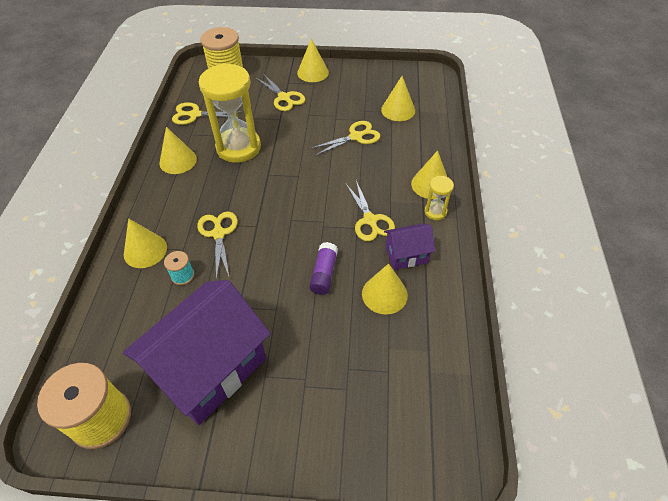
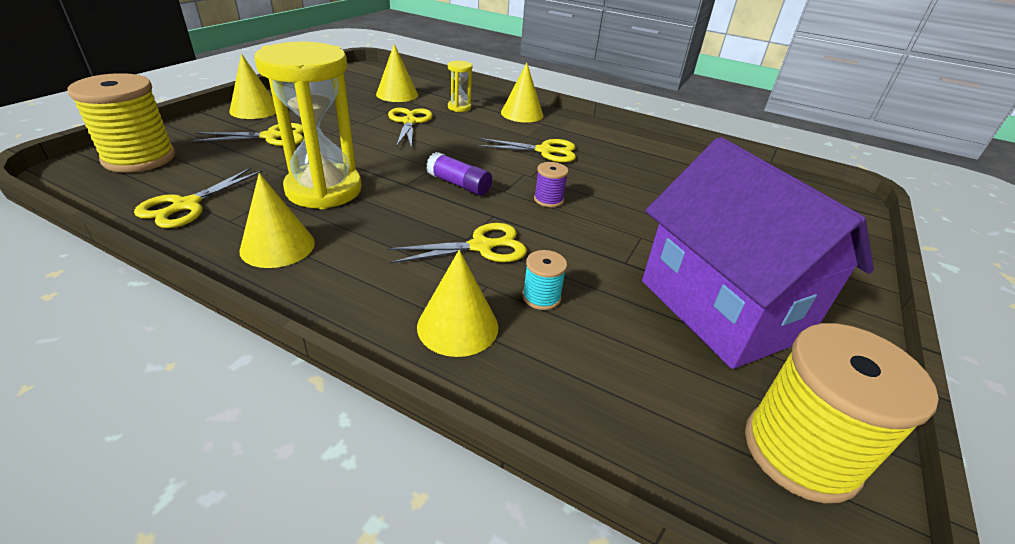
camera: 70 degrees left, 15 degrees down
(218, 233) = (482, 246): yellow scissors -> yellow scissors turned 150 degrees clockwise
(294, 246) = (548, 200): none -> purple spool
(324, 274) = (604, 194): purple glue stick -> purple glue stick (459, 184)
(384, 294) = (649, 172): yellow cone -> none
(406, 255) = (605, 149): purple house -> none
(435, 212) = (559, 122): yellow hourglass -> yellow hourglass (459, 107)

